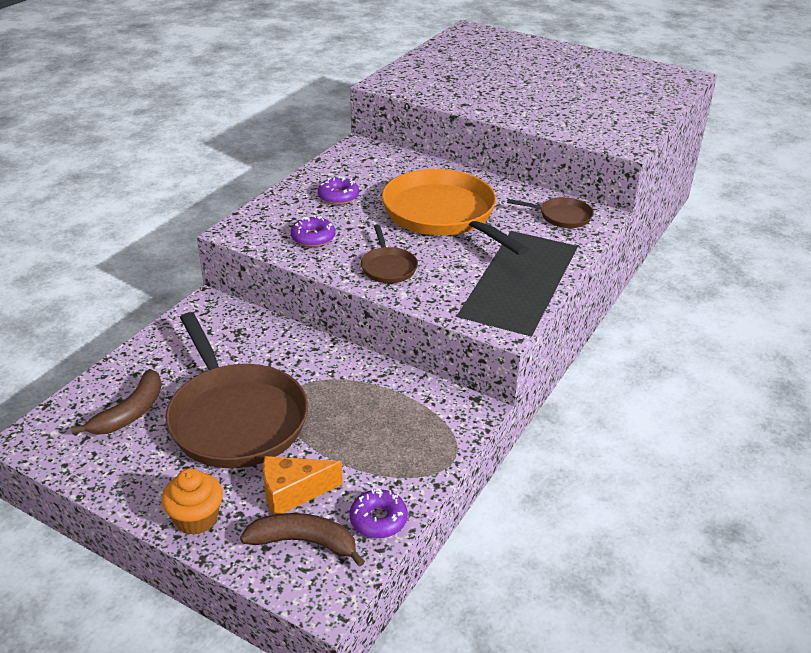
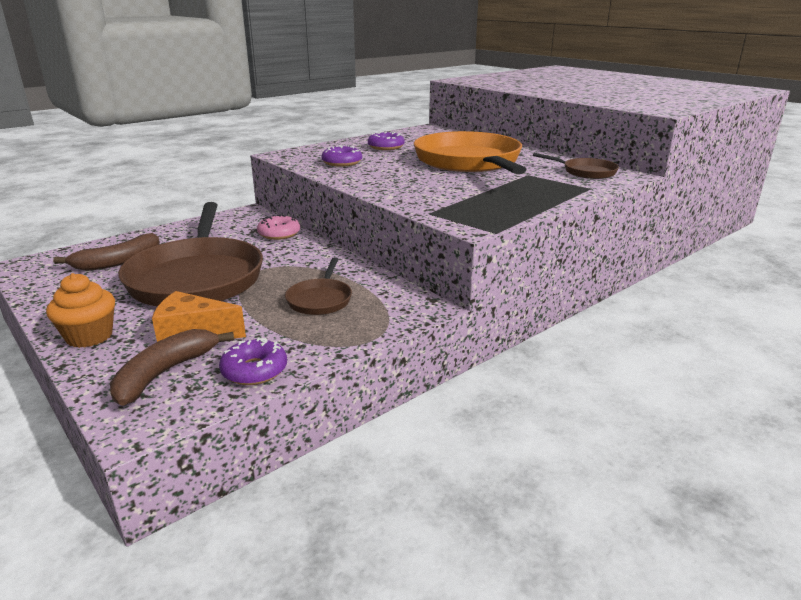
camera: 20 degrees right, 10 degrees down
(270, 333) = (279, 234): none -> pink donut
(304, 542) = (165, 373): brown banana -> brown banana turned 90 degrees counterclockwise
(388, 267) = (391, 182): brown pan -> brown pan (320, 299)

